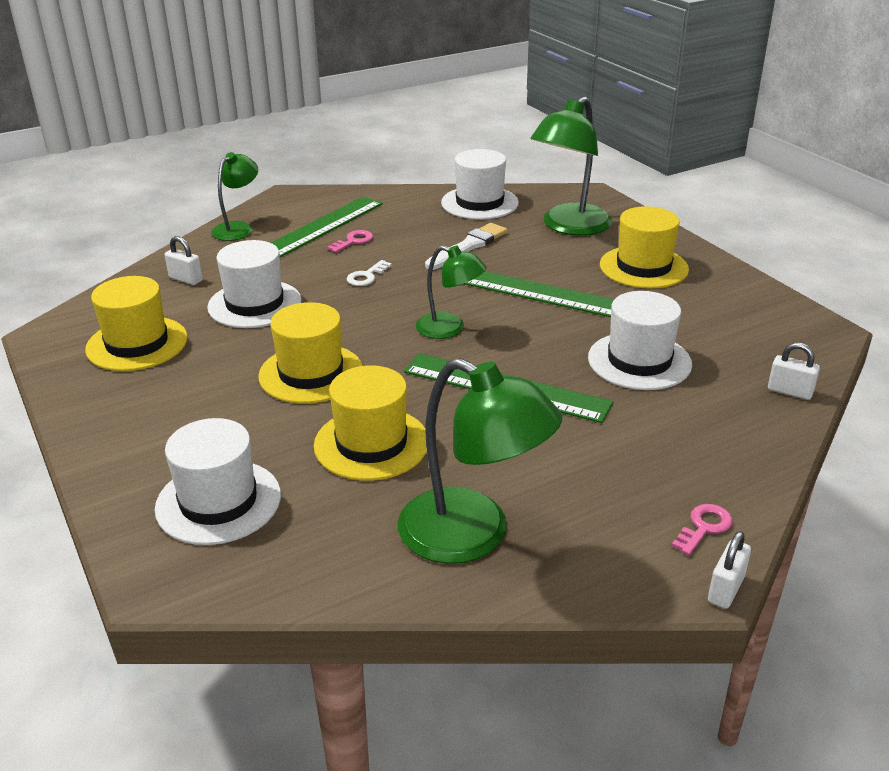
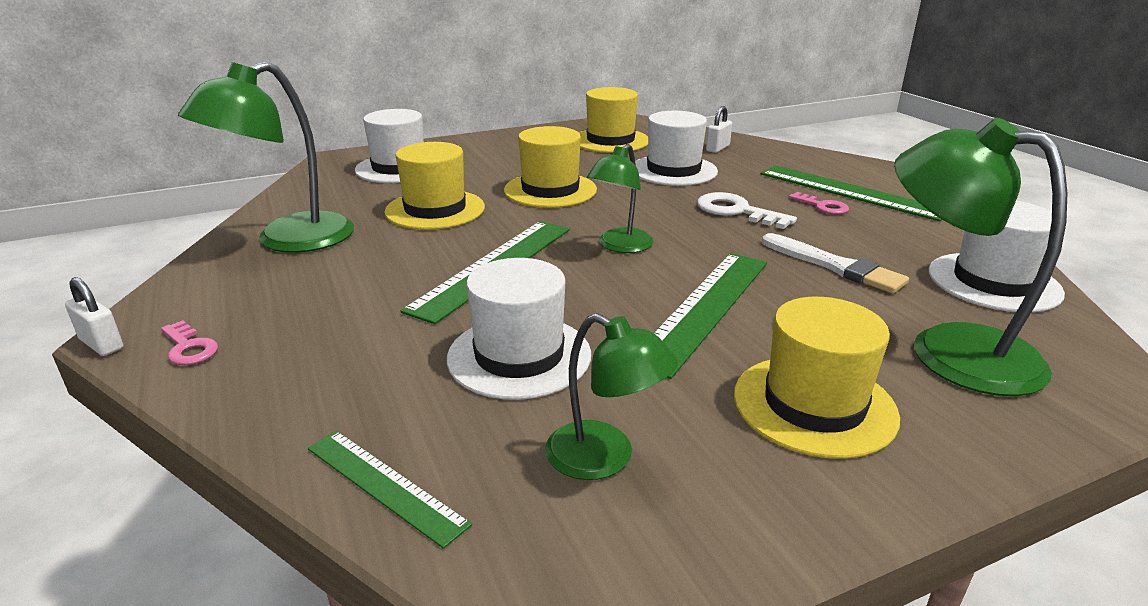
camera: 95 degrees right, 5 degrees down
(238, 228) = (830, 161): green lamp -> green lamp (605, 458)
(366, 276) = (736, 211): white key -> white key, size x1.63
(790, 391) = (384, 485): white padlock -> green ruler

